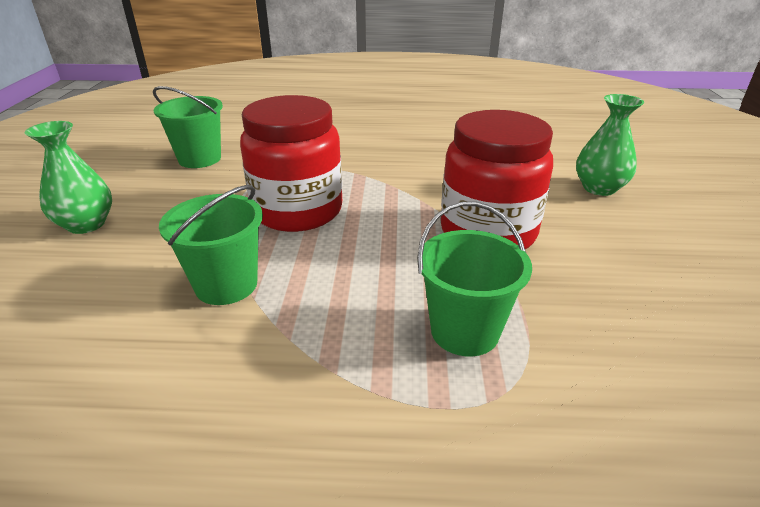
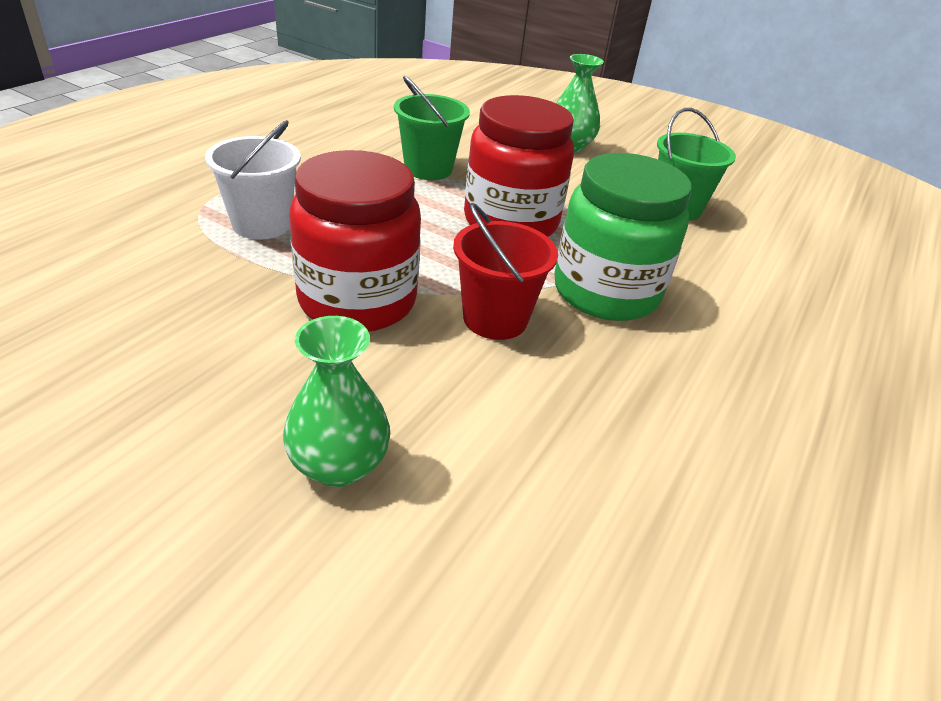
camera: 115 degrees right, 5 degrees up
(354, 161) = (606, 292): none -> green jar
(433, 184) = (495, 319): none -> red bucket
(464, 331) = (261, 224): green bucket -> white bucket

